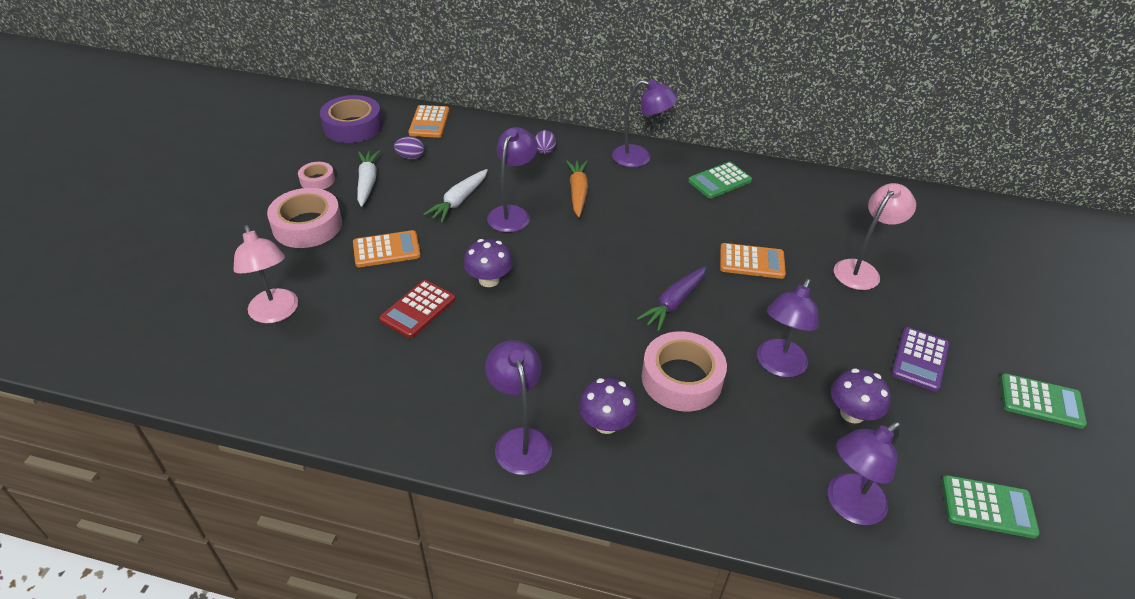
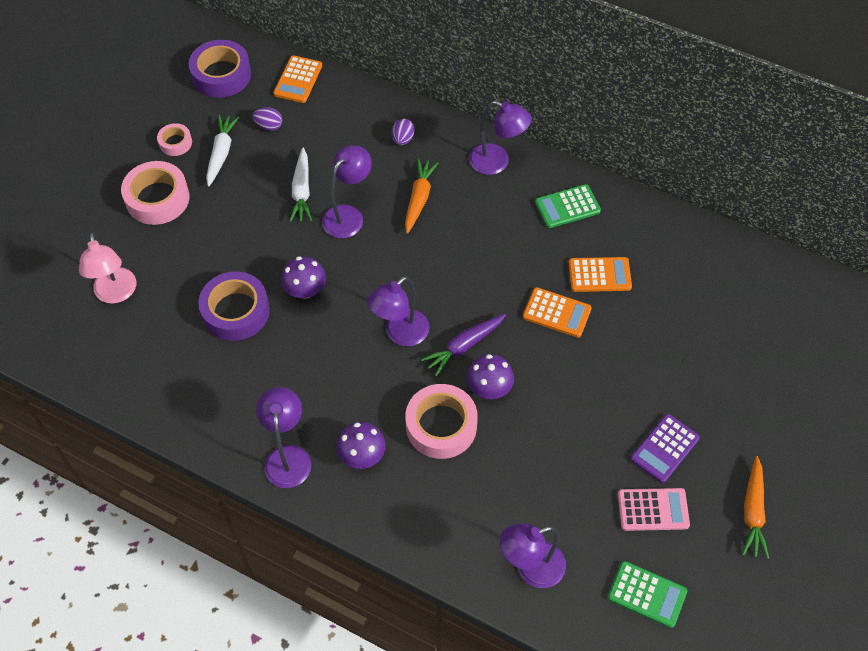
camera: 15 degrees right, 15 degrees up
(386, 250) = (222, 239): orange calculator -> orange calculator (599, 275)
(418, 309) = (236, 311): red calculator -> purple tape
(459, 201) = (302, 191): white carrot -> white carrot turned 45 degrees counterclockwise
(778, 366) = (531, 430): purple lamp -> purple lamp (400, 334)
(852, 413) = (575, 488): purple mushroom -> purple mushroom (489, 388)
(861, 270) = (660, 341): pink lamp -> none
(942, 419) = (653, 510): none -> pink calculator
(1041, 401) = (753, 512): green calculator -> orange carrot

